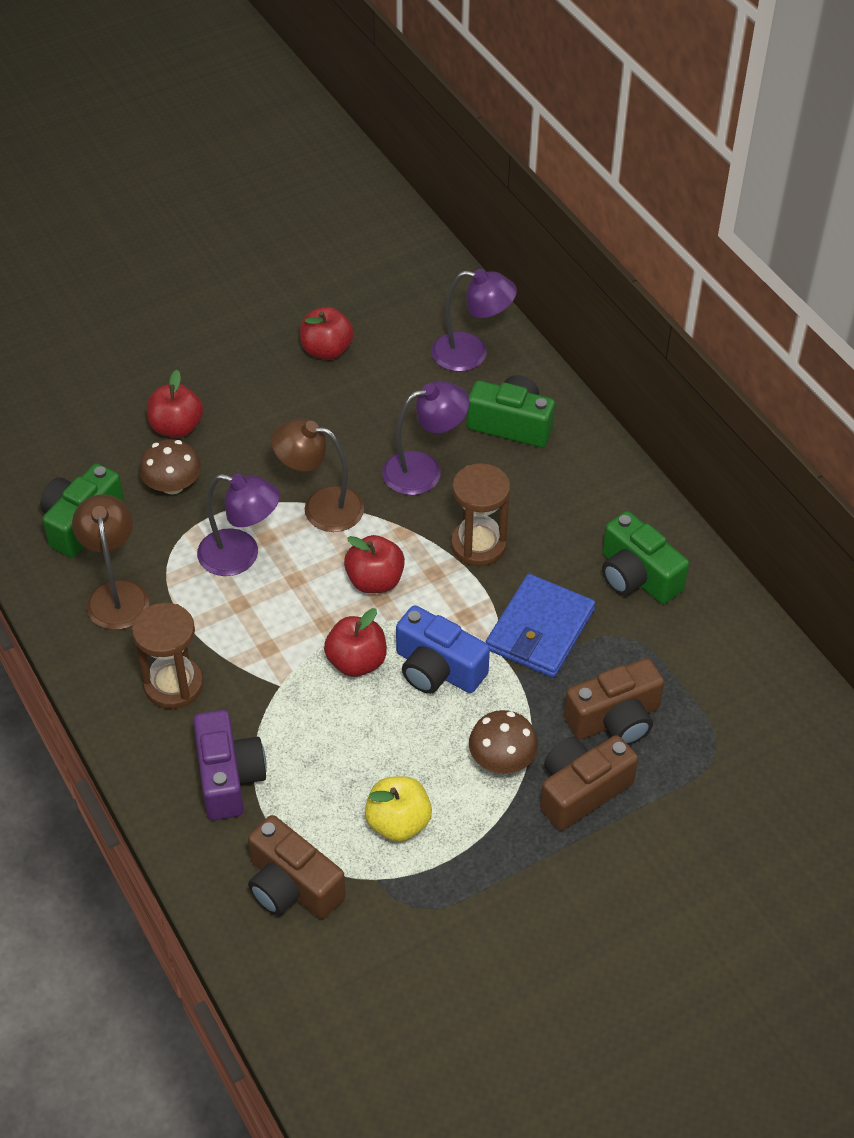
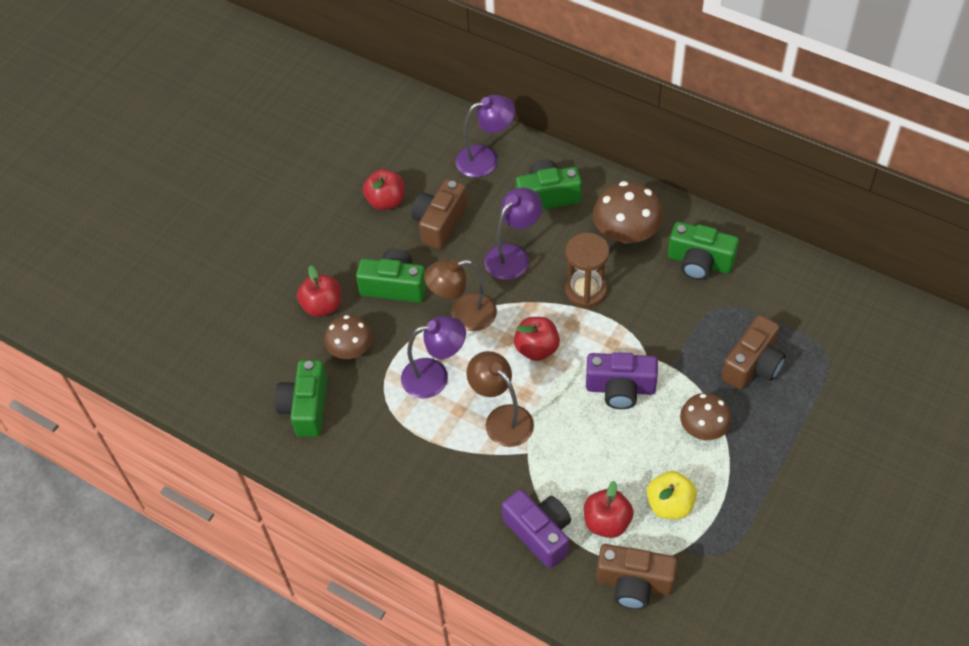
camera: 25 degrees left, 5 degrees up
(116, 594) = (369, 446): brown lamp -> brown lamp (502, 418)
(173, 685) = (456, 489): brown hourglass -> none
(268, 442) = (394, 286): none -> green camera
(356, 662) = (565, 410): red apple -> red apple (607, 522)
(437, 669) = (620, 388): blue camera -> purple camera
(540, 630) = (665, 328): blue wallet -> none
(574, 504) = (626, 232): none -> brown mushroom
(581, 791) = (766, 422): brown camera -> brown camera (439, 223)

